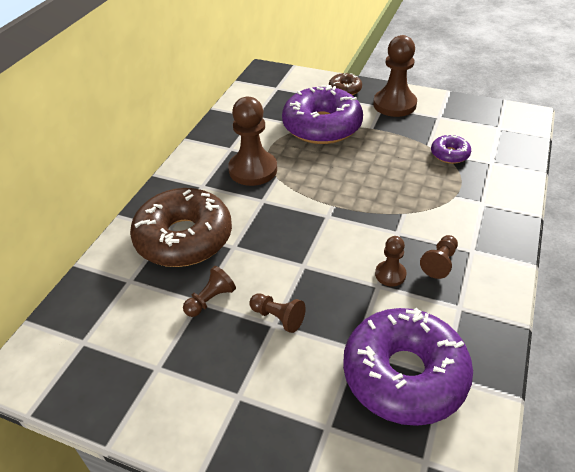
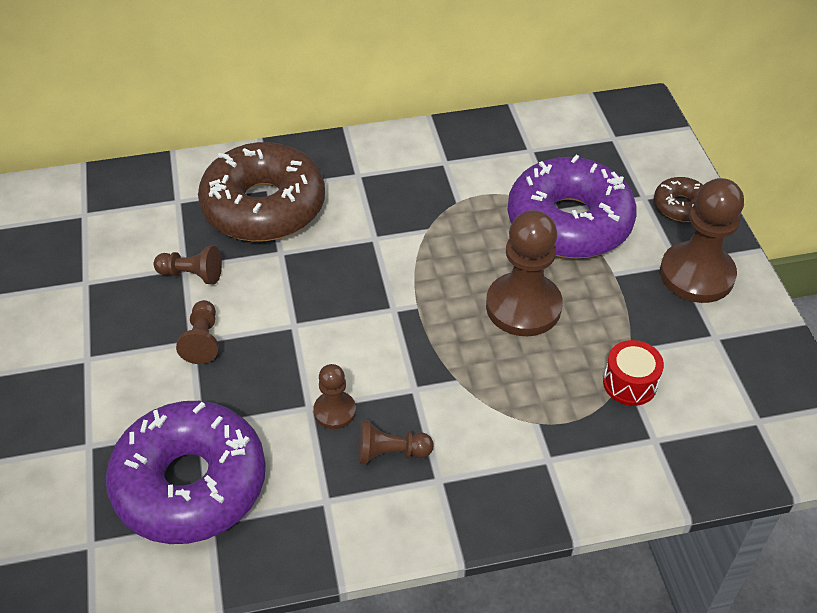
camera: 55 degrees right, 5 degrees up
(253, 170) = (422, 202): brown pawn -> brown pawn (523, 306)
(449, 154) = (630, 383): purple donut -> red drum

